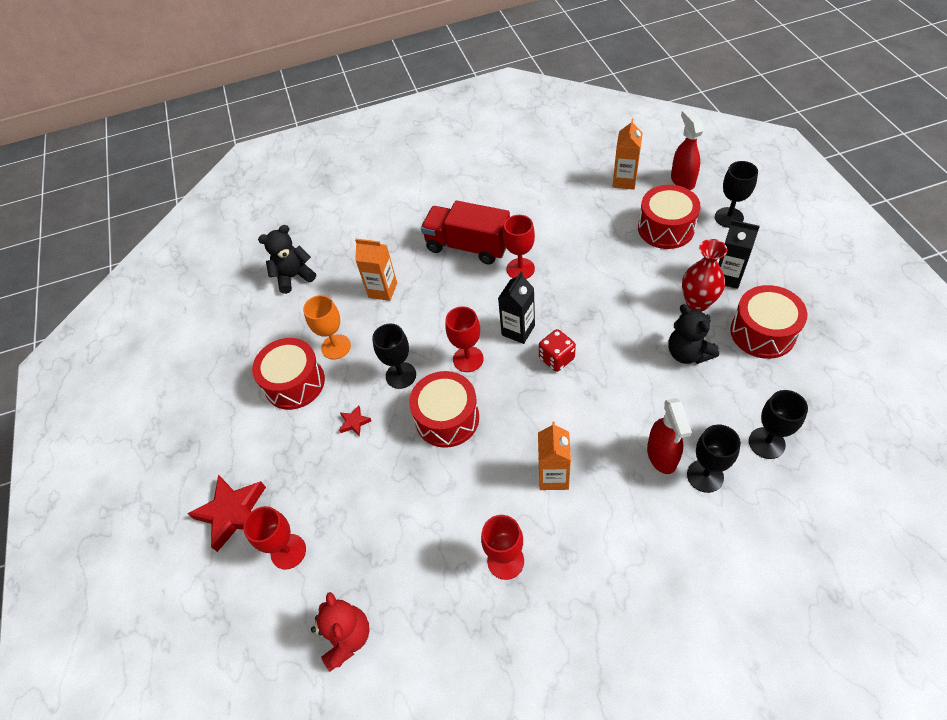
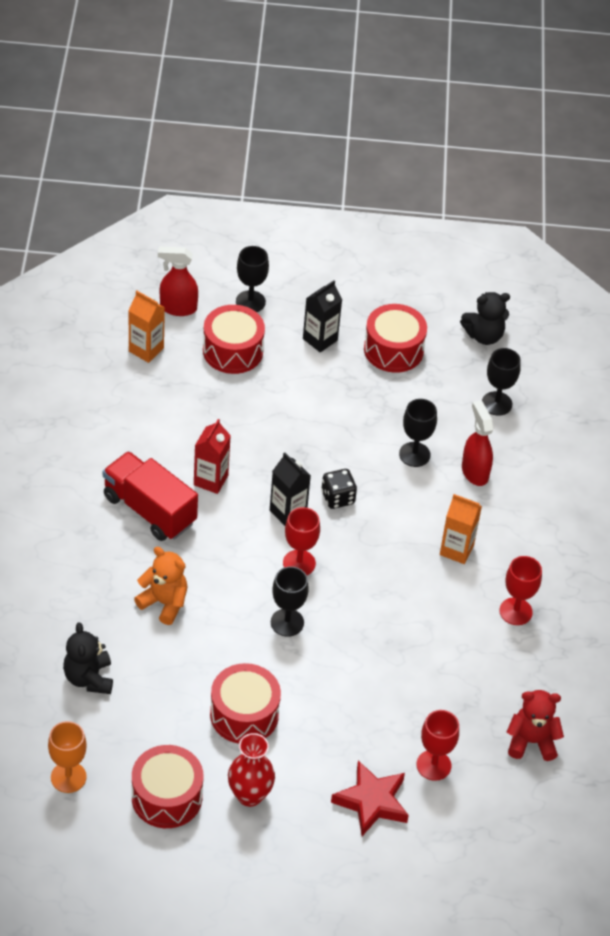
camera: 80 degrees left, 5 degrees down
(336, 347) = (217, 666): orange goblet -> orange goblet (68, 777)
(354, 422) = (322, 676): red star -> none
(383, 290) = (164, 603): orange carton -> orange teddy bear
(447, 418) = (357, 603): red drum -> red drum (167, 797)
(468, 246) = (149, 510): red truck -> red truck turned 90 degrees clockwise
(520, 269) = (211, 480): red goblet -> red carton
(556, 358) = (337, 498): red dice -> black dice
(662, 456) = (474, 472): red spray bottle -> red spray bottle turned 120 degrees counterclockwise
(688, 353) = (385, 407): black teddy bear -> black teddy bear (484, 336)
(697, 303) = (336, 374): red vase -> red vase (249, 795)
(705, 476) = (505, 454): black goblet -> black goblet (414, 454)

